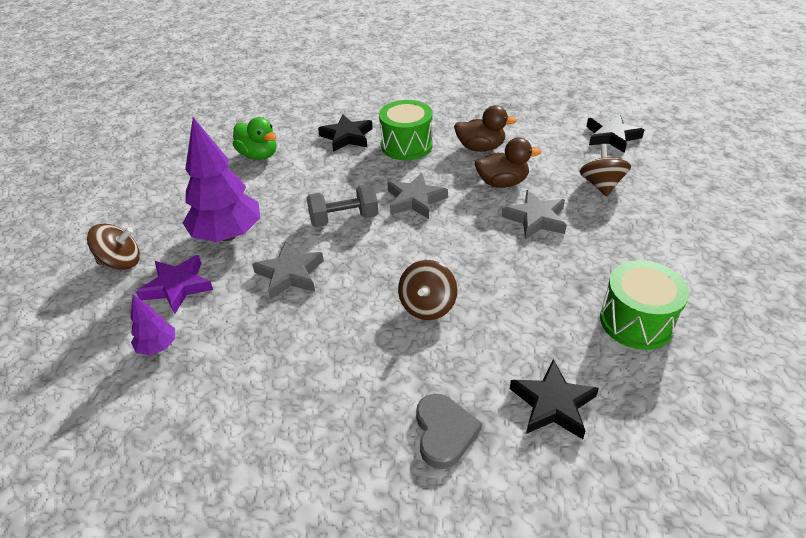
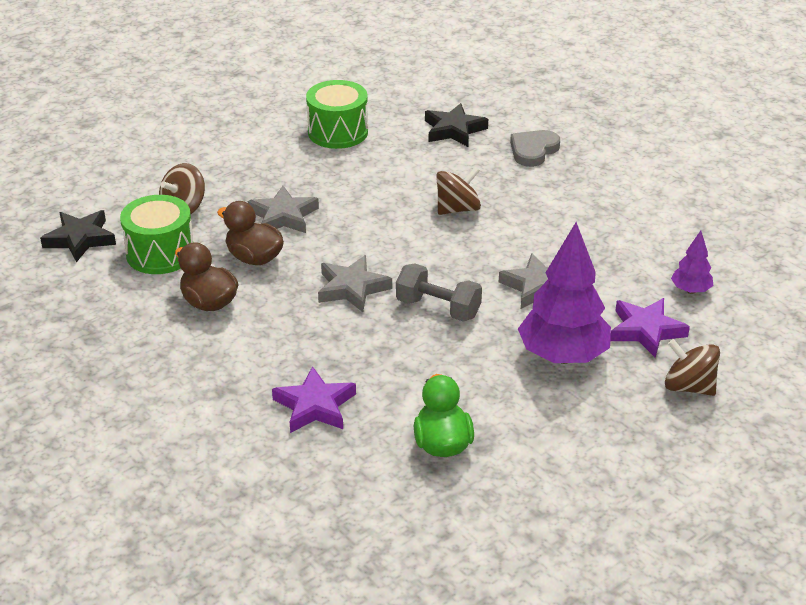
camera: 140 degrees left, 5 degrees down
(347, 137) = (315, 406): black star -> purple star
(406, 145) = (271, 352): green drum -> green drum (160, 253)

